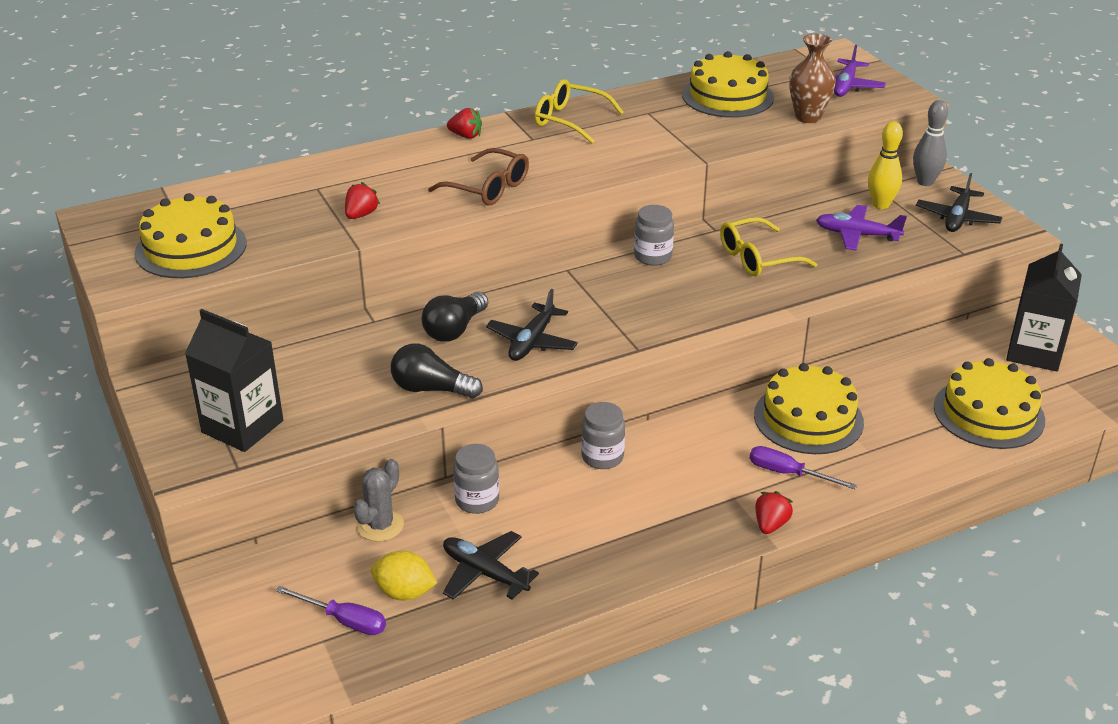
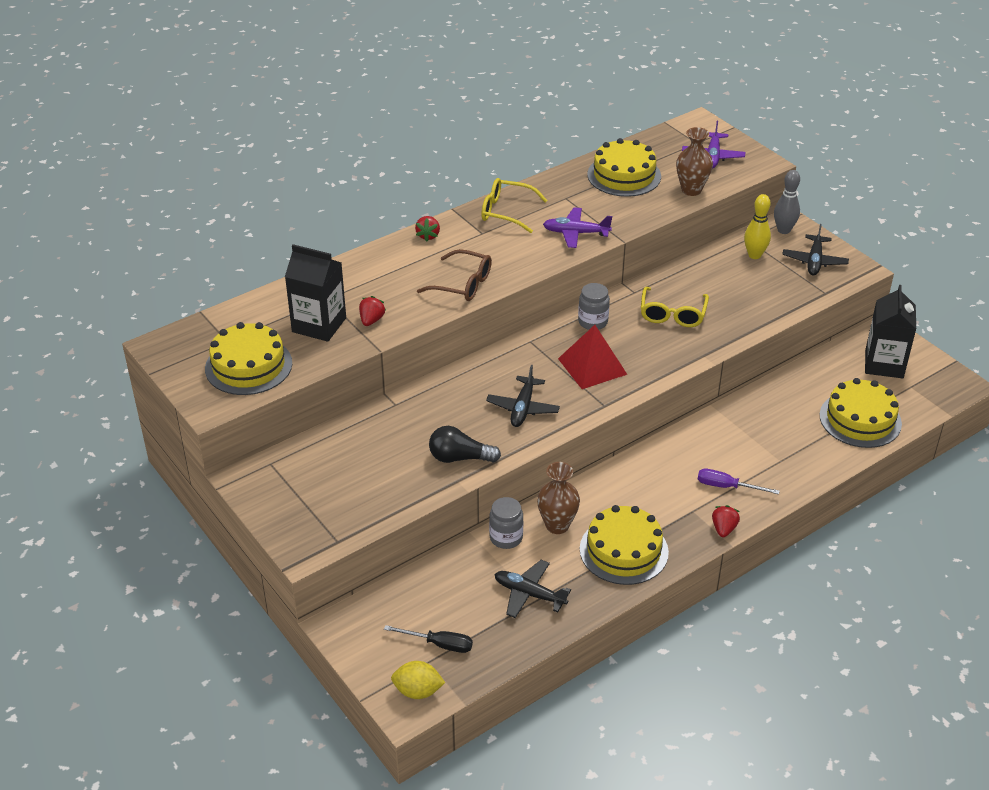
camera: 10 degrees left, 5 degrees up
(242, 426) = (328, 507): black carton -> black carton (319, 325)
(344, 620) = (439, 644): purple screwdriver -> black screwdriver
(380, 525) = (440, 567): grey cactus -> none
(404, 592) = (476, 617): yellow lemon -> yellow lemon (418, 691)
(454, 329) = (460, 405): black light bulb -> none
(466, 136) = (428, 236): red strawberry -> red strawberry turned 90 degrees clockwise
(548, 493) = (557, 525): none -> brown vase
(602, 457) = (588, 490): grey jar -> none
(636, 304) = (592, 366): none -> red pyramid
(757, 258) = (672, 314): yellow glasses -> yellow glasses turned 45 degrees counterclockwise
(808, 418) = (731, 440): yellow cake -> yellow cake (624, 550)
(856, 235) = (742, 285): purple plane -> purple plane (575, 233)

